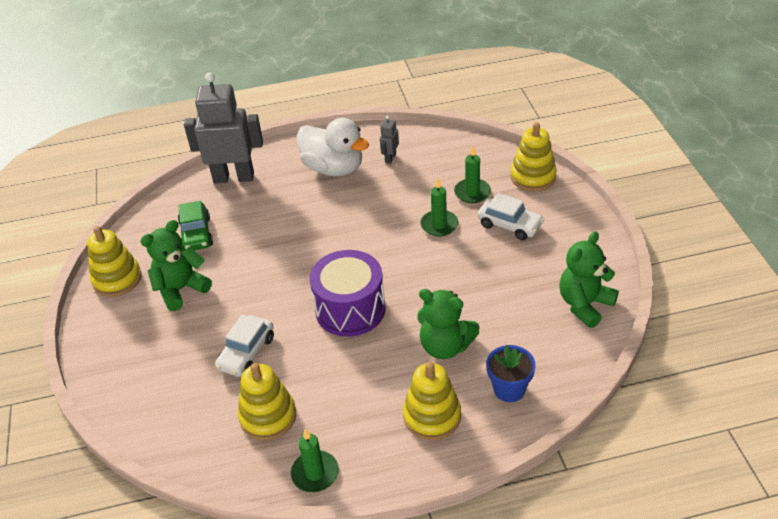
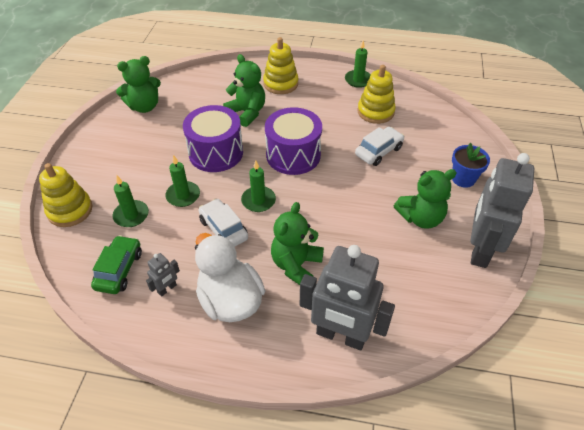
camera: 160 degrees left, 5 degrees up
(117, 279) = (479, 250): yellow stacking toy -> grey robot
(196, 234) = (397, 271): green car -> green car (119, 270)
(291, 208) = (296, 265): none -> green teddy bear
(359, 247) = (258, 200): none -> green candle
(442, 279) = (216, 152): none -> purple drum
(509, 225) = (133, 174): white car -> white car (223, 229)
(509, 389) = (229, 82): blue flower pot -> blue flower pot (463, 179)

